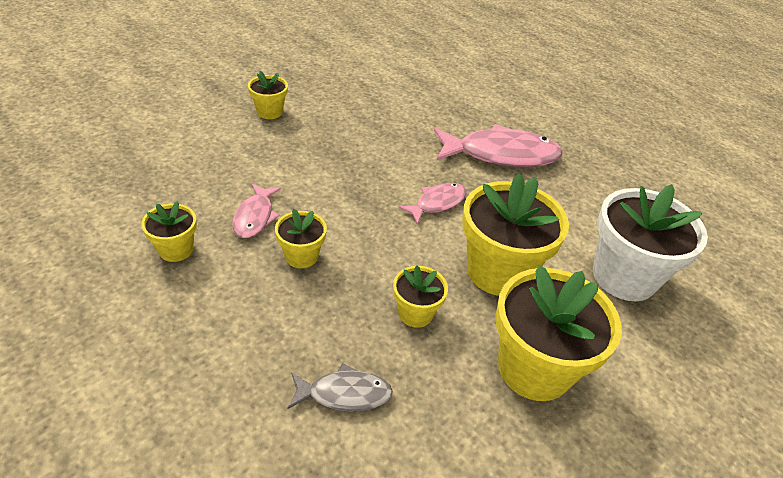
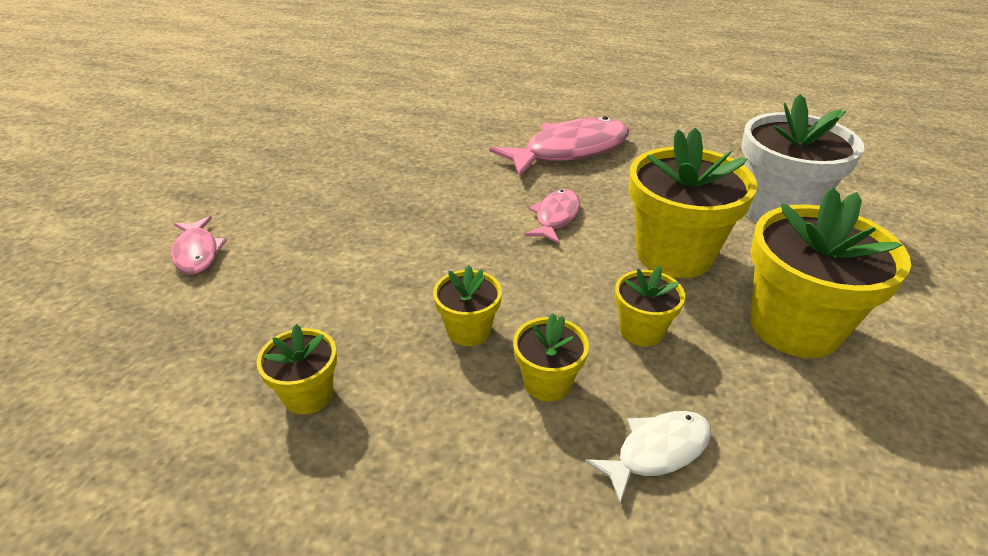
camera: 25 degrees left, 5 degrees down
(255, 217) = (374, 313): pink fish -> pink fish (197, 253)
(269, 112) = (287, 198): yellow flower pot -> yellow flower pot (547, 382)
(344, 394) = (657, 451): grey fish -> white fish

